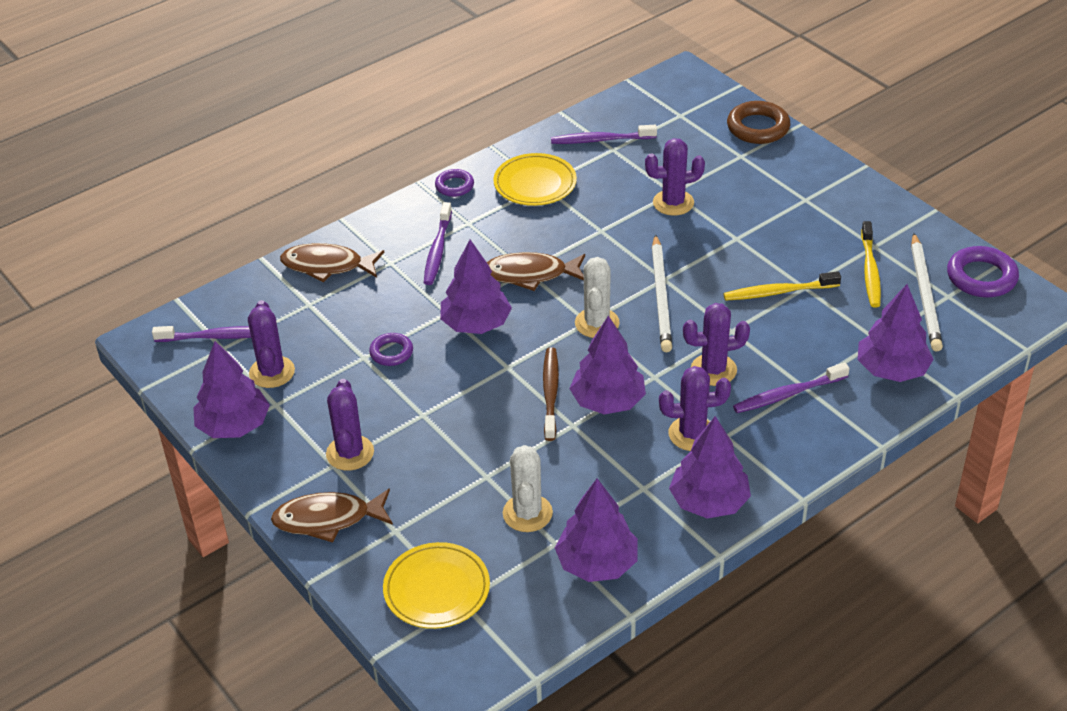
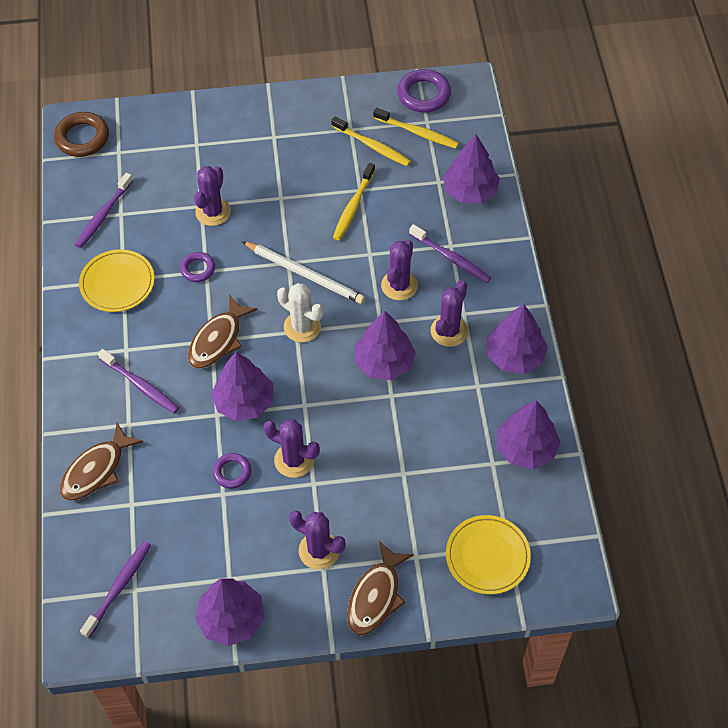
camera: 60 degrees left, 15 degrees up
(272, 372) = (191, 565): purple cactus -> purple cactus (294, 460)
(454, 186) = (74, 336): purple ring -> purple ring (198, 269)
(527, 513) = (455, 466): white cactus -> none
(550, 393) = (350, 392): brown toothbrush -> none
(758, 127) = (174, 117): brown ring -> brown ring (82, 138)
(787, 394) = (451, 258): purple toothbrush -> purple toothbrush turned 60 degrees counterclockwise
(925, 295) = (417, 133): white pencil -> yellow toothbrush

